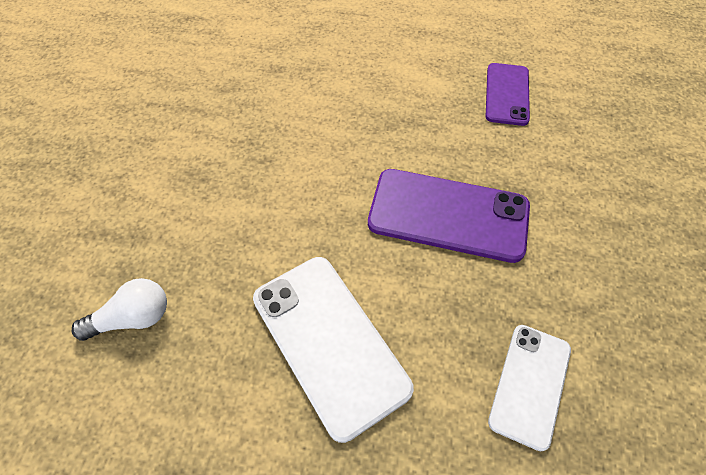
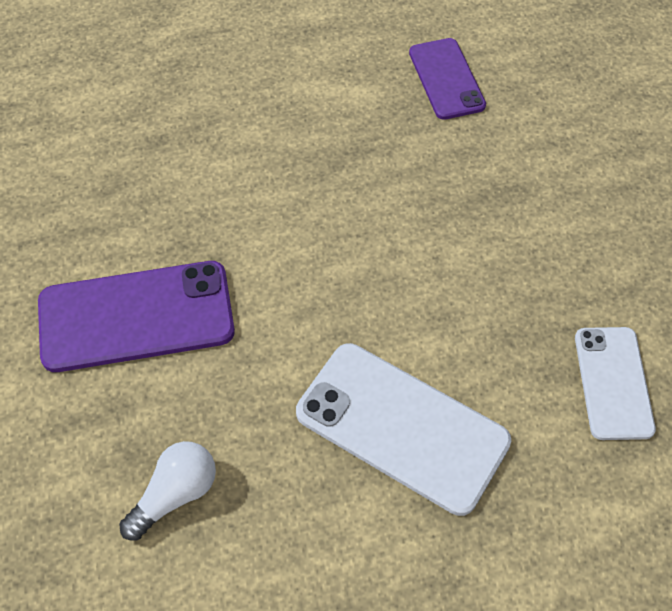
camera: 25 degrees left, 0 degrees up
(448, 215) = (452, 244): purple phone -> purple phone (136, 316)

